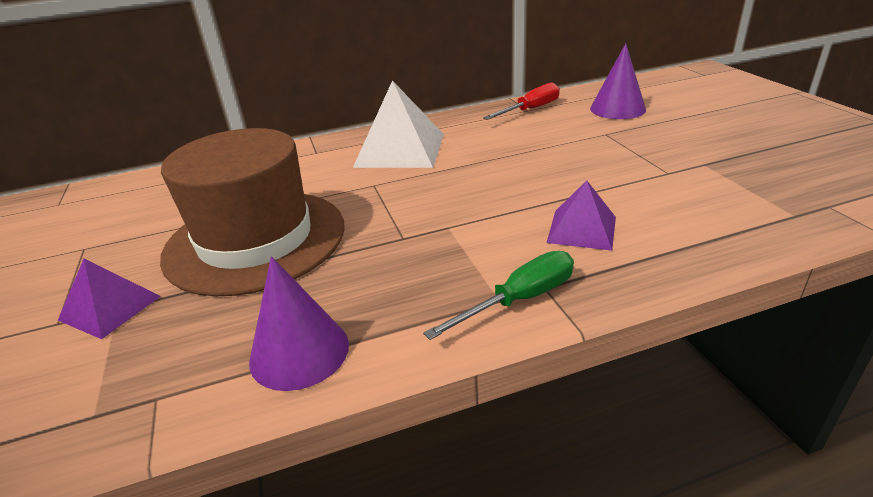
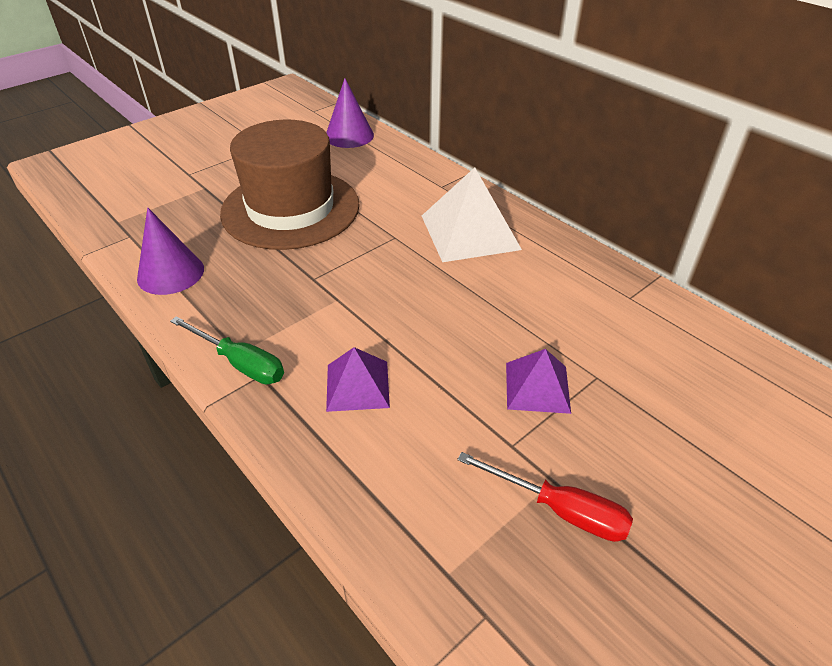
camera: 65 degrees right, 10 degrees up
(110, 308) = (204, 185): purple pyramid -> purple pyramid (537, 387)
(530, 110) = (631, 300): red screwdriver -> red screwdriver (560, 510)
(617, 109) = (689, 379): purple cone -> purple cone (349, 136)

